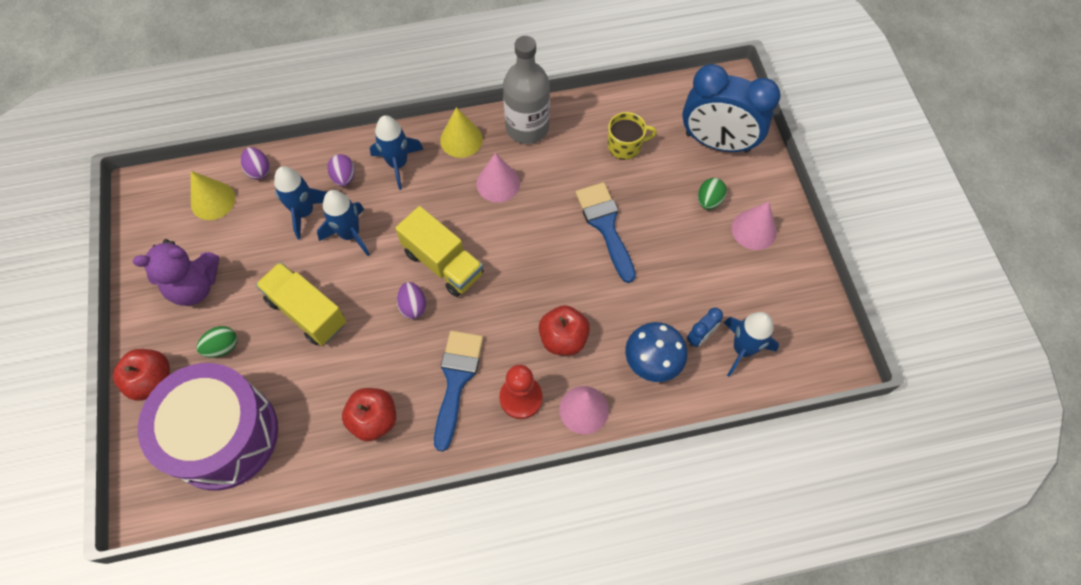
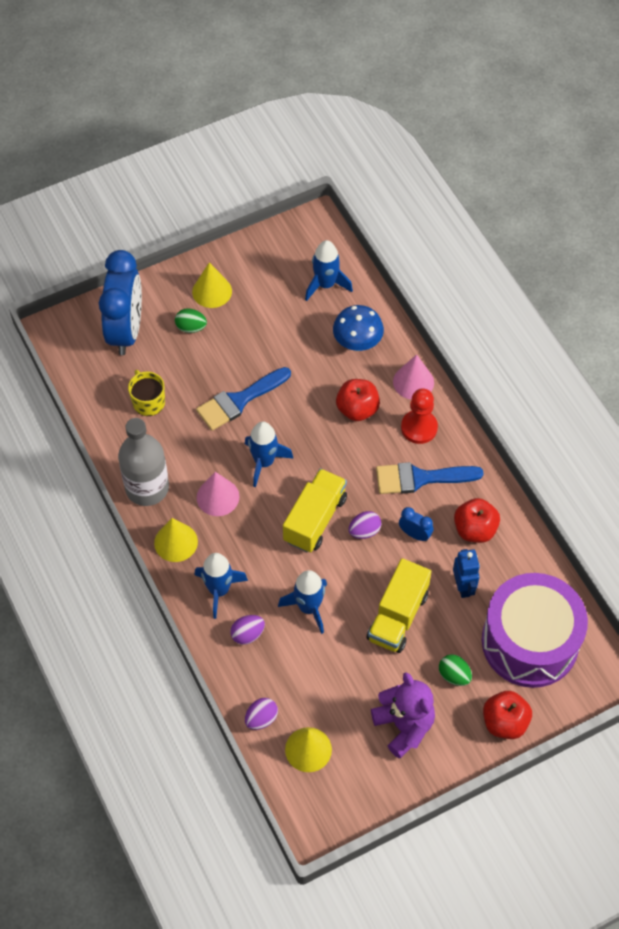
camera: 105 degrees left, 5 degrees down
(304, 212) = (296, 657): blue rocket -> blue rocket (264, 462)
(313, 386) = (463, 587): none -> blue robot
(700, 337) = (324, 314): blue clock -> blue clock (415, 534)
(754, 230) = (212, 291): pink cone -> yellow cone

